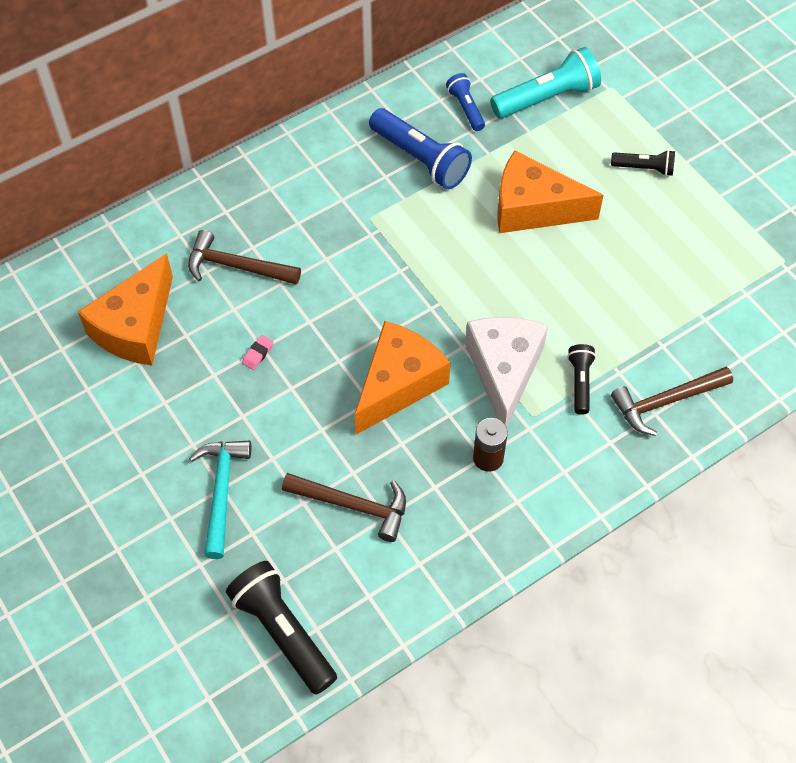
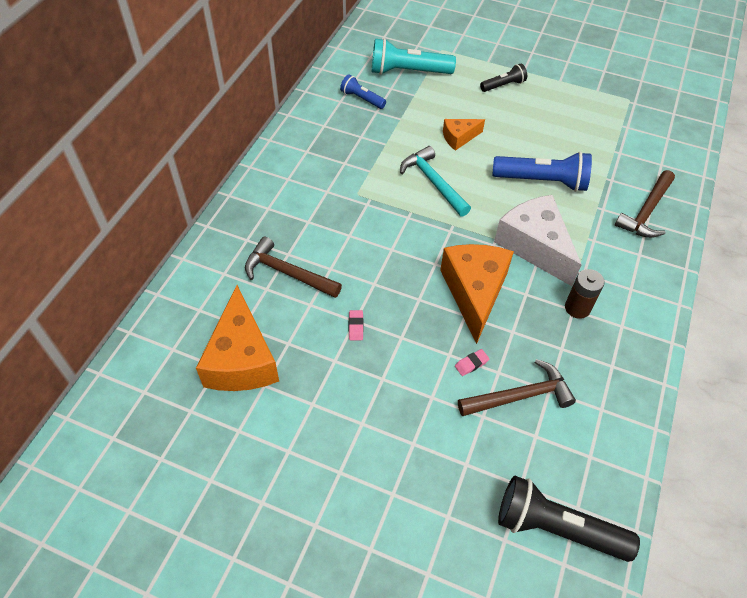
camera: 35 degrees left, 5 degrees down
(221, 492) = (416, 447): turquoise hammer -> turquoise hammer (433, 182)
(237, 266) = (287, 273): brown hammer -> brown hammer turned 45 degrees clockwise
(334, 450) = (471, 364): none -> pink eraser
(420, 159) = (359, 142): blue flashlight -> blue flashlight (542, 181)
(533, 208) = (459, 138): orange cheese -> orange cheese, size x0.52
(547, 98) = (408, 72): turquoise flashlight -> turquoise flashlight turned 120 degrees counterclockwise
(580, 382) = (587, 227): black flashlight -> none

